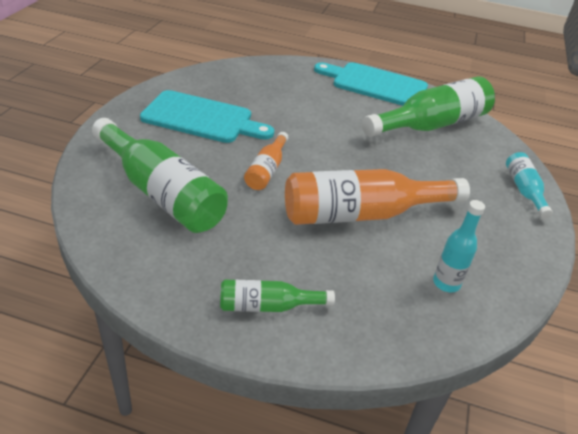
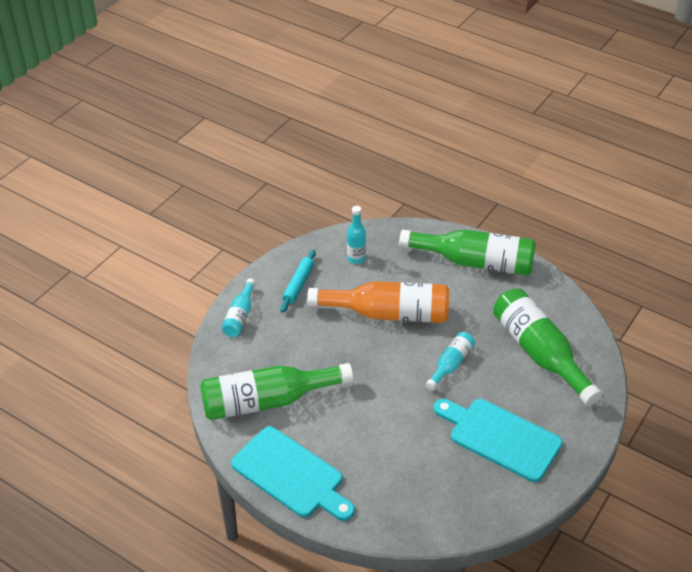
camera: 160 degrees left, 5 degrees up
(267, 170) = (451, 364): orange bottle -> turquoise bottle
(268, 306) = (475, 262): green bottle -> green bottle, size x1.96
(492, 234) = (298, 284): none -> turquoise rolling pin

